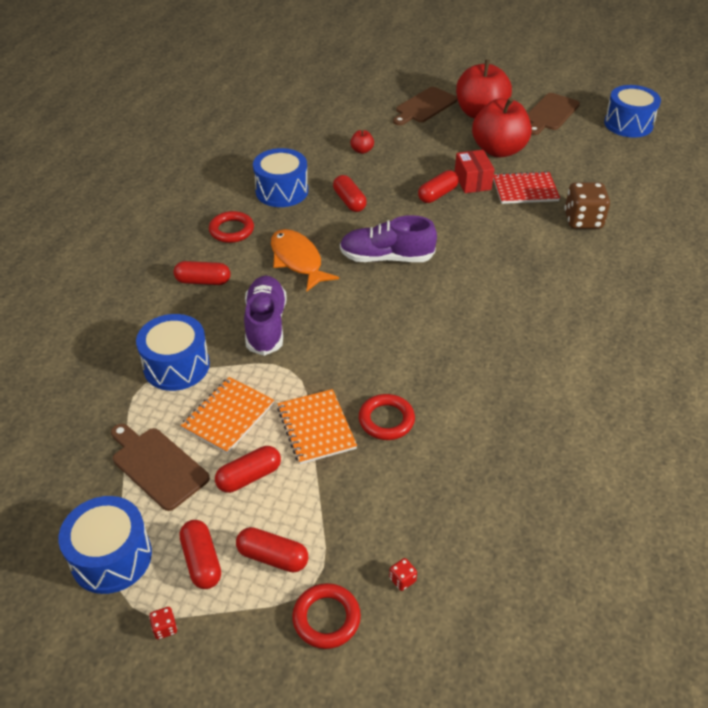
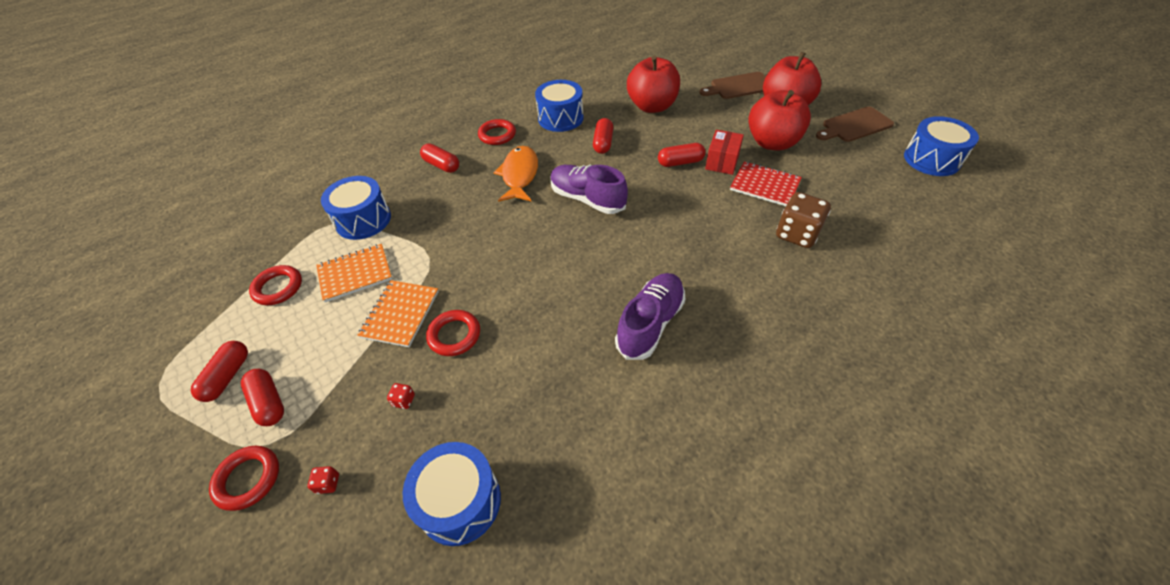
camera: 35 degrees right, 5 degrees up
(111, 557) = (187, 340): blue drum -> blue drum (460, 501)
(157, 466) = (278, 288): brown cutting board -> red ring
(165, 628) = (157, 414): red dice -> red dice (404, 400)
(249, 477) = (320, 328): red capsule -> none
(266, 325) = (448, 216): purple shoe -> purple shoe (650, 323)
(362, 150) = (652, 106): red apple -> red apple, size x2.45

